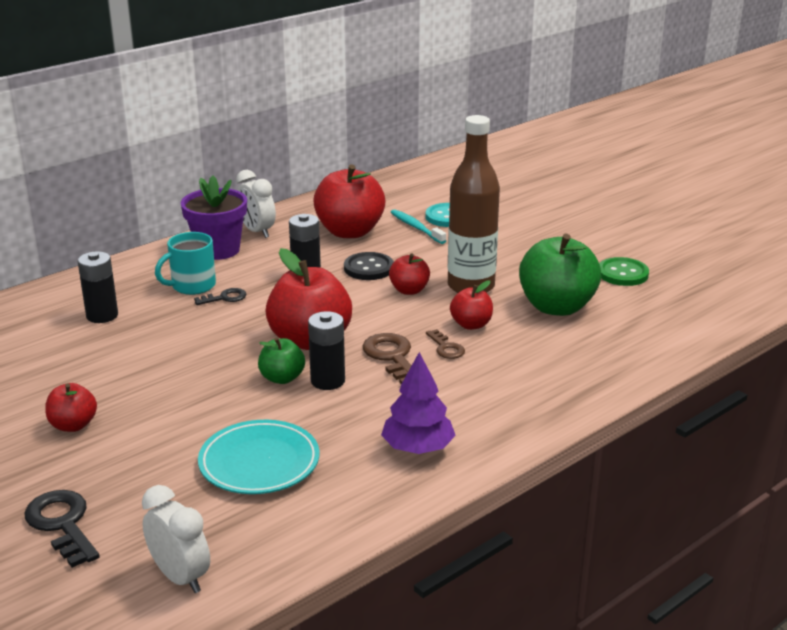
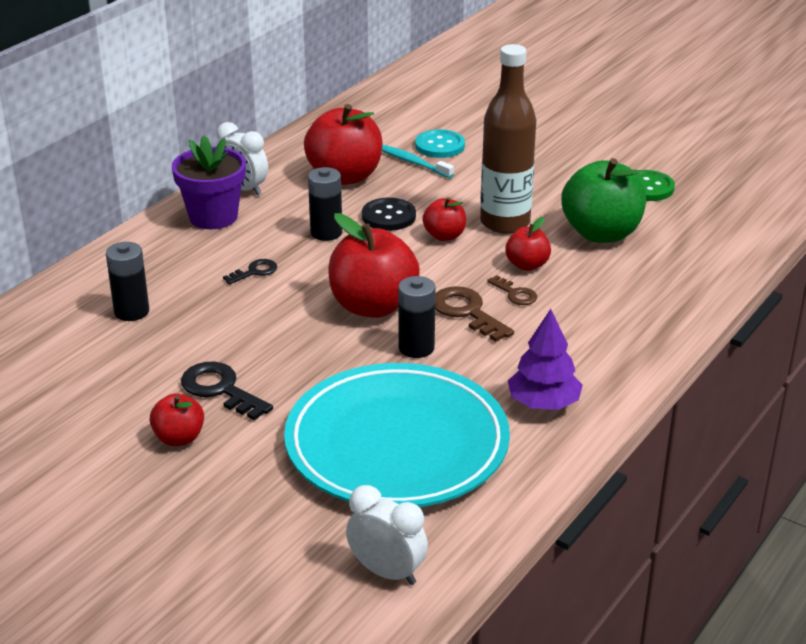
camera: 15 degrees left, 5 degrees up
(62, 524) = (235, 543): black key -> black key (220, 389)
(192, 286) = (210, 263): turquoise mug -> none
(259, 463) = (397, 445): turquoise plate -> turquoise plate, size x1.79
(282, 378) = (368, 352): green apple -> none

